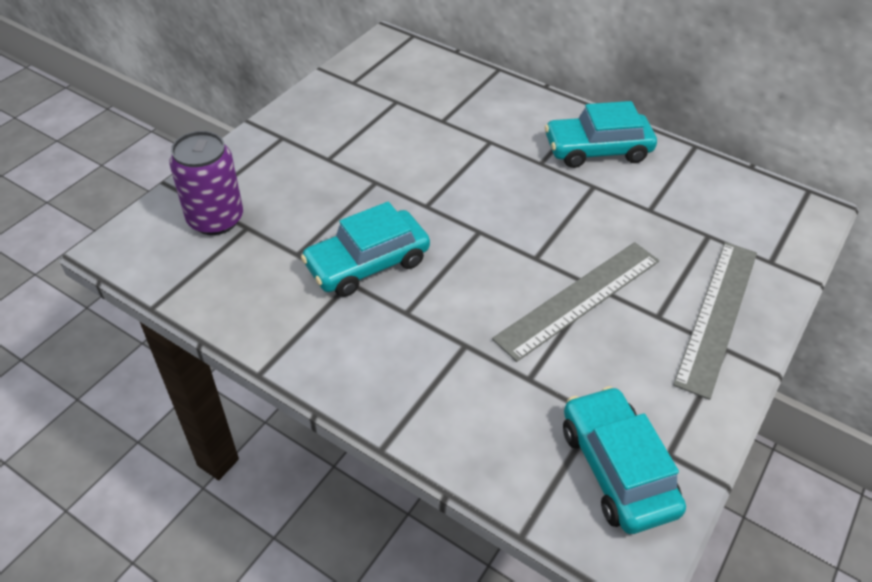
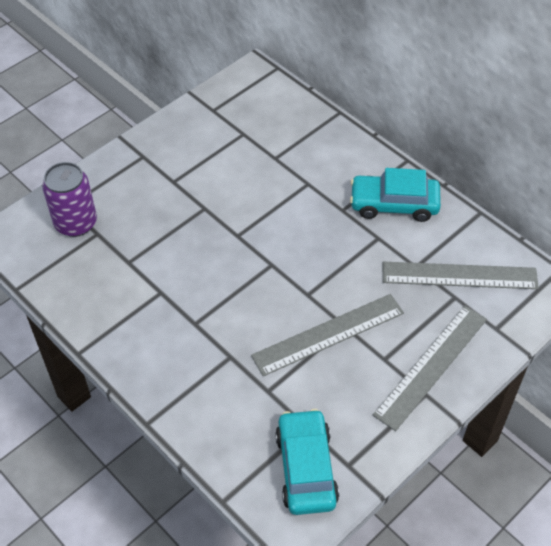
camera: 15 degrees right, 5 degrees up
(367, 263) = (178, 278): turquoise car -> none
(703, 212) = (459, 275): none -> grey ruler

